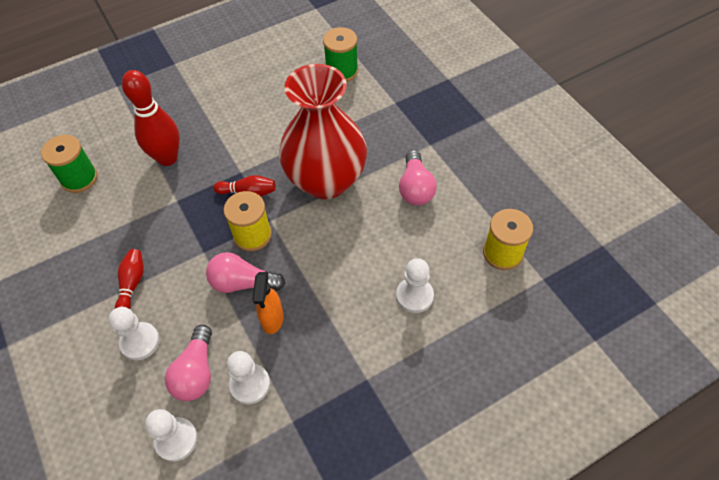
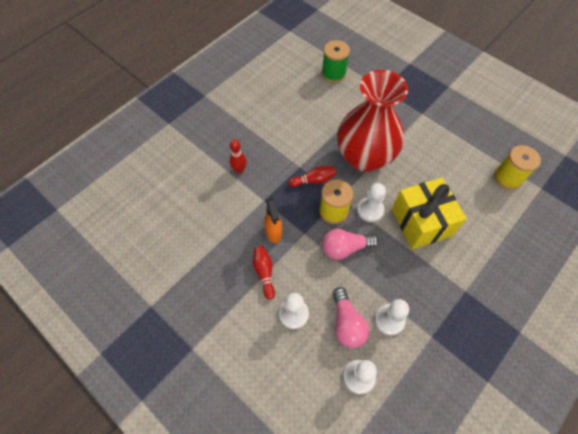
camera: 20 degrees left, 5 degrees up
(79, 178) = (178, 203): green spool -> none
(167, 158) = (239, 170): red bowling pin -> red bowling pin, size x0.53
(272, 320) = (380, 268): orange spray bottle -> orange spray bottle (273, 233)
(355, 278) = (421, 222): none -> yellow gift
(414, 296) = (467, 223): white pawn -> white pawn (370, 210)
(415, 188) = (428, 147): pink light bulb -> none

